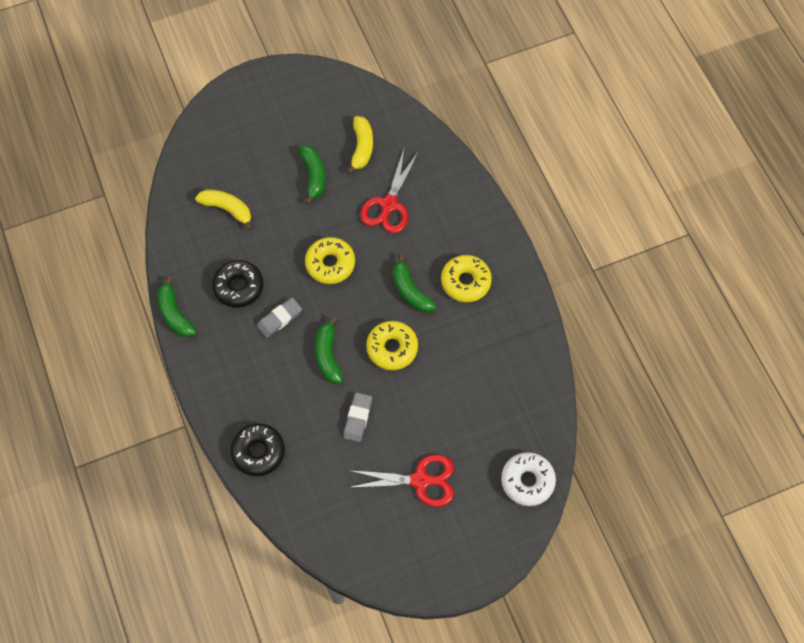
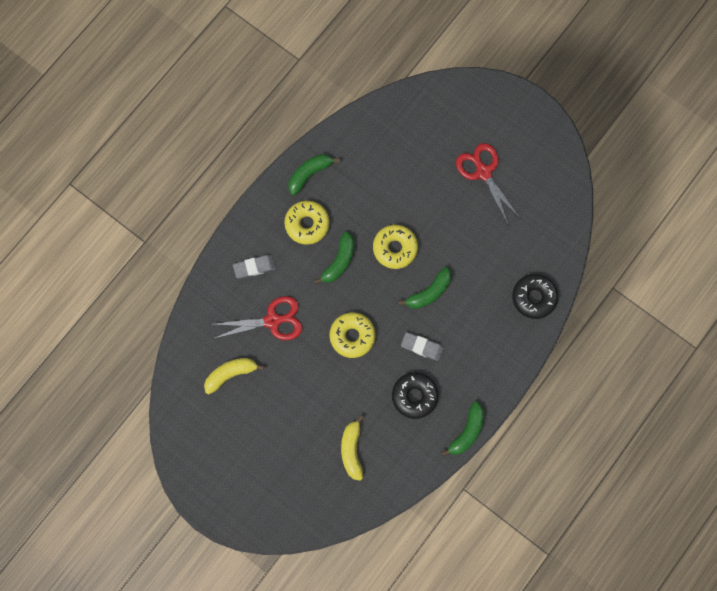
camera: 120 degrees left, 10 degrees up
(313, 176) = (280, 397): green banana -> green banana (309, 174)
(358, 418) = (464, 242): grey eraser -> grey eraser (254, 267)
(527, 481) = (438, 101): white donut -> none

